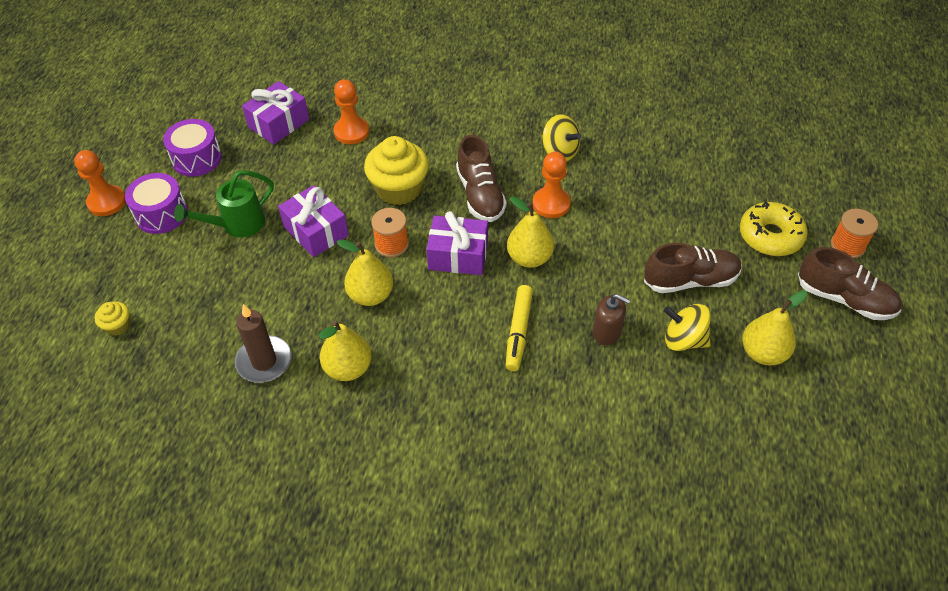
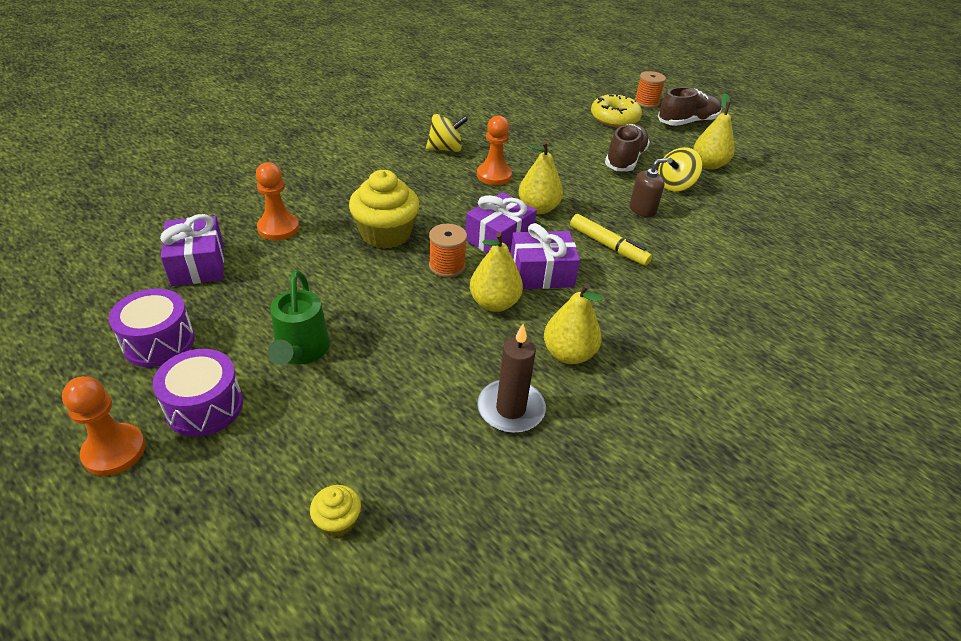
camera: 60 degrees left, 10 degrees down
(316, 231) = (377, 302): purple gift -> purple gift (541, 273)
(480, 195) = (445, 200): brown shoe -> none

